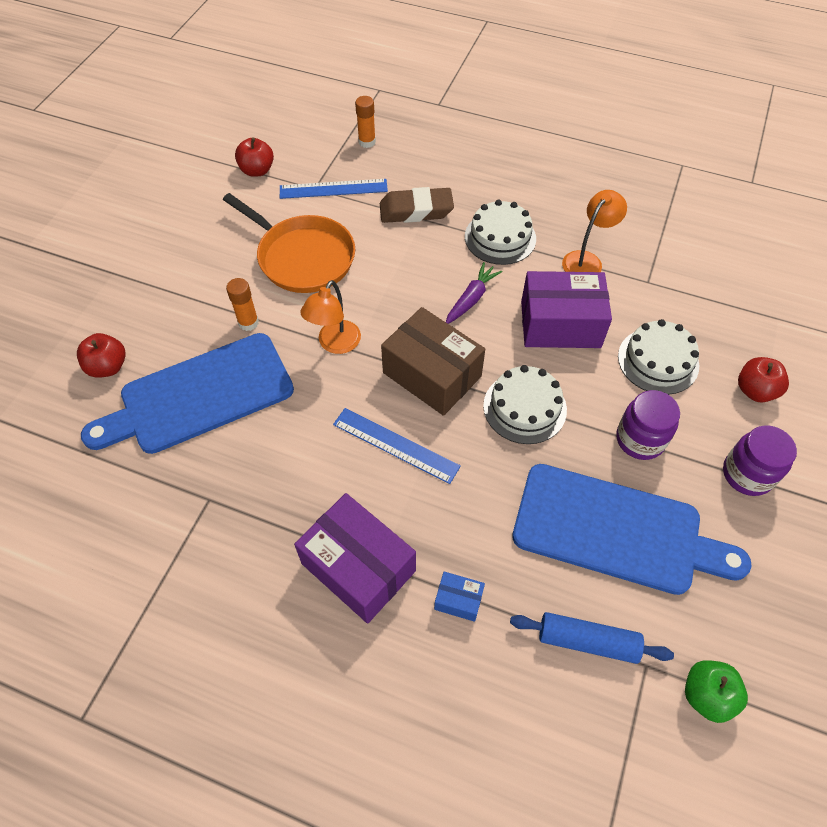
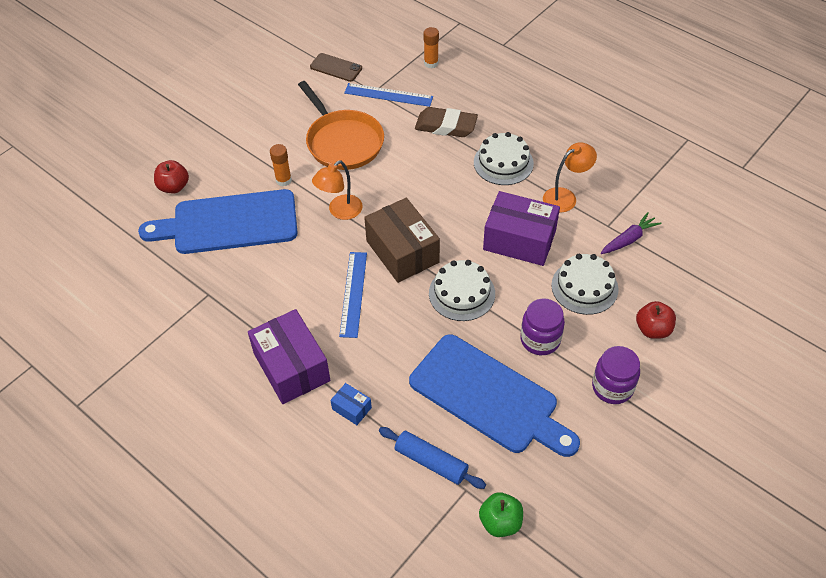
camera: 20 degrees right, 5 degrees down
(257, 170) = (336, 67): red apple -> brown phone
(395, 445) = (353, 293): blue ruler -> blue ruler turned 45 degrees clockwise
(471, 299) = (458, 204): purple carrot -> purple carrot (629, 239)

